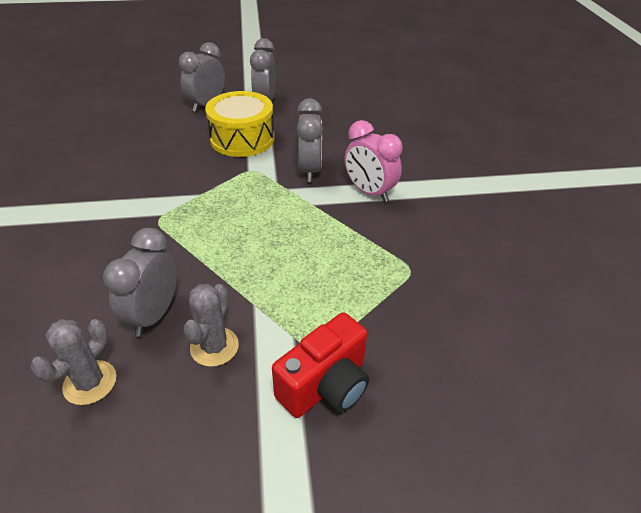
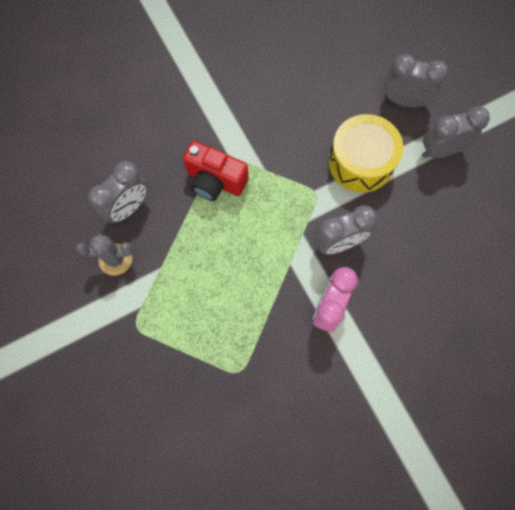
camera: 70 degrees right, 30 degrees up
(90, 382) = (67, 202): grey cactus -> none
(154, 314) = (128, 207): grey clock -> grey clock turned 135 degrees clockwise
(326, 385) = (108, 343): red camera -> red camera (215, 181)

